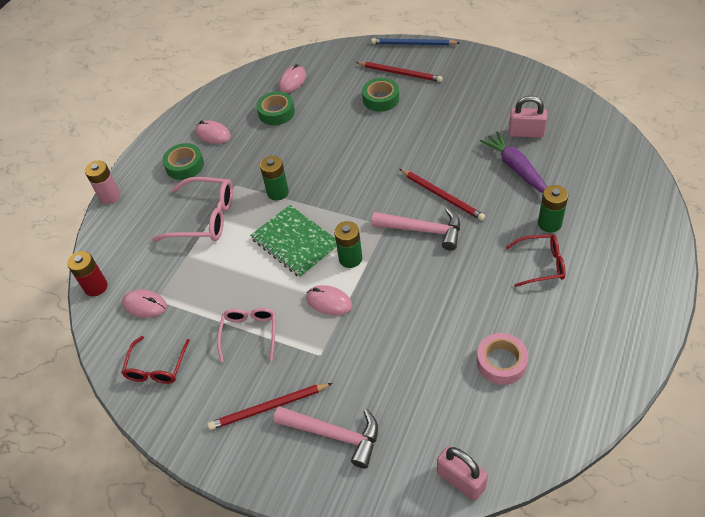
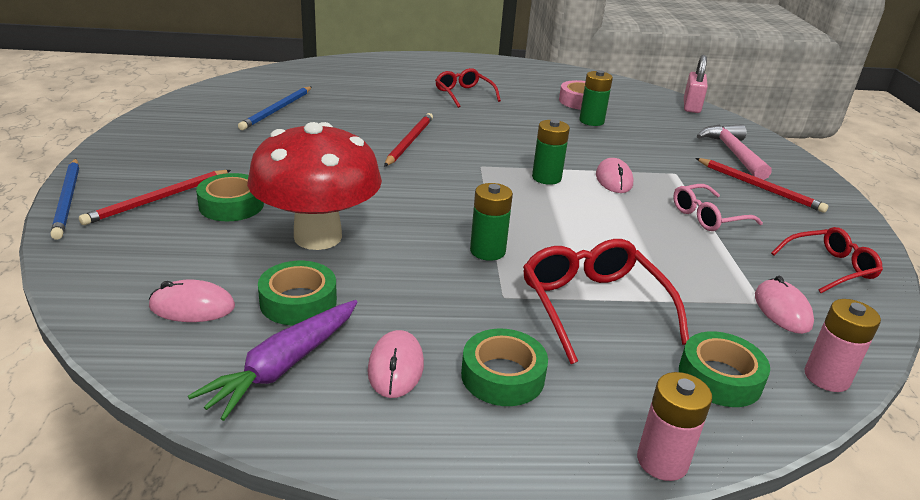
camera: 125 degrees left, 20 degrees down
(96, 287) = (826, 377): red battery -> pink battery
(128, 242) = (719, 378): none -> green tape
(204, 218) = (593, 307): pink glasses -> red glasses
(295, 243) = (559, 216): green notebook -> none
(329, 127) = (318, 237): none -> red mushroom
(400, 73) = (158, 199): red pencil -> red pencil turned 135 degrees counterclockwise
(423, 230) = (469, 145): pink hammer -> none
(516, 168) = (340, 111): purple carrot -> purple carrot (284, 366)
(526, 133) = (277, 110): pink padlock -> blue pencil
(549, 223) = (410, 93): green battery -> green battery (591, 121)

